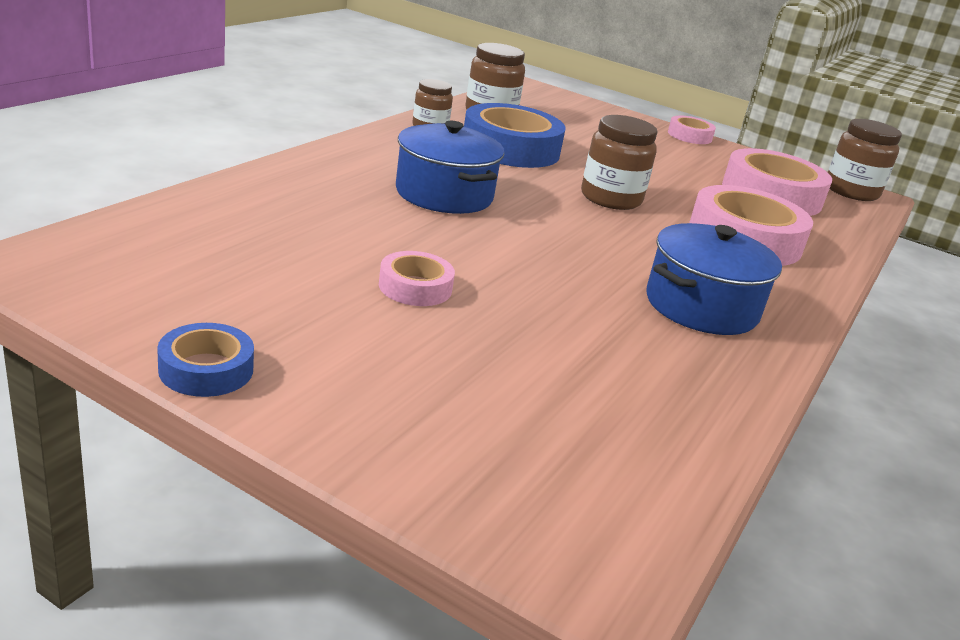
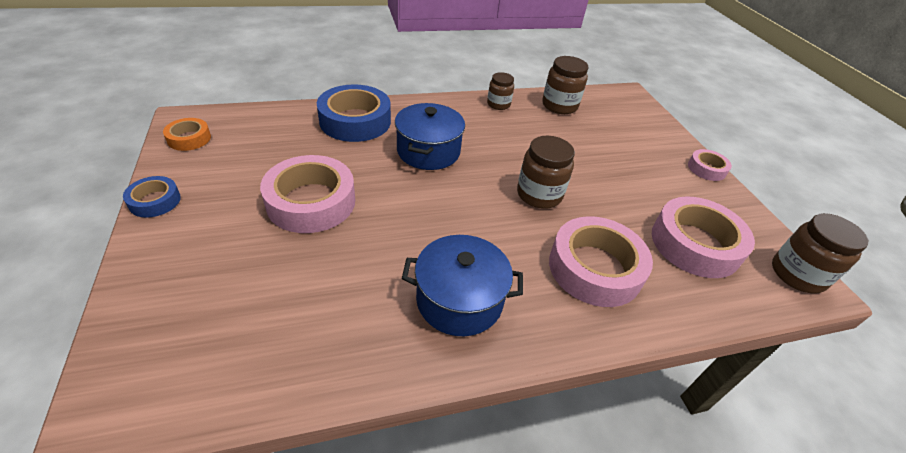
camera: 45 degrees right, 15 degrees up
(93, 282) = (189, 138): none -> orange tape
(415, 287) = (311, 202): pink tape -> pink tape, size x1.95
(510, 148) = (529, 134): blue tape -> blue tape (355, 121)

